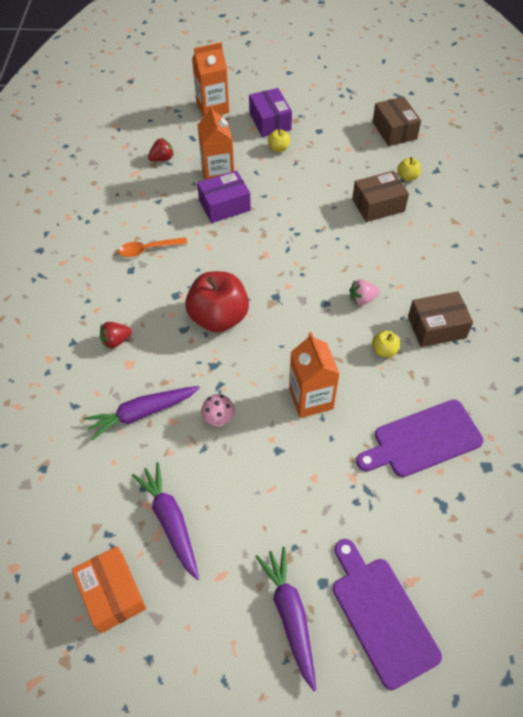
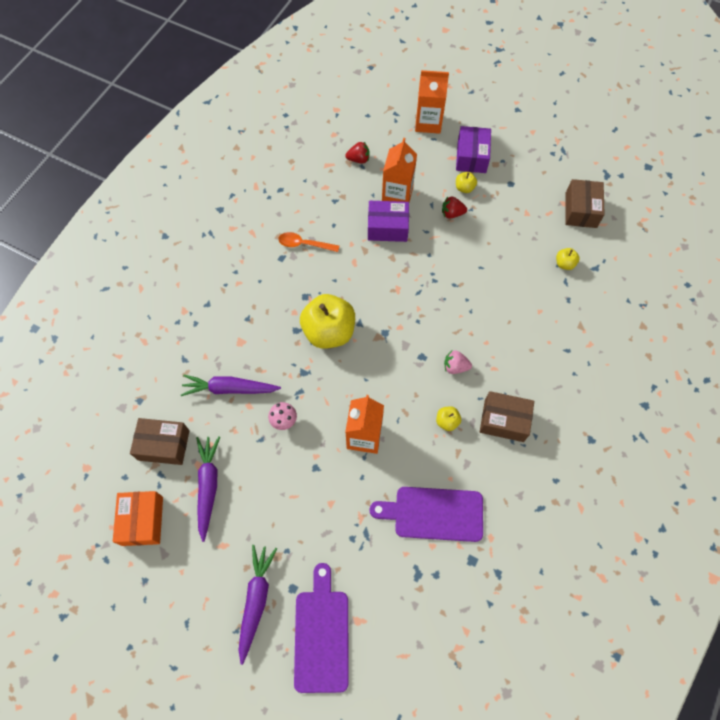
camera: 25 degrees right, 10 degrees up
(116, 341) = (240, 317): red strawberry -> red strawberry (452, 213)
(218, 317) = (329, 332): red apple -> yellow apple
(378, 205) = (521, 282): brown box -> brown box (164, 445)

